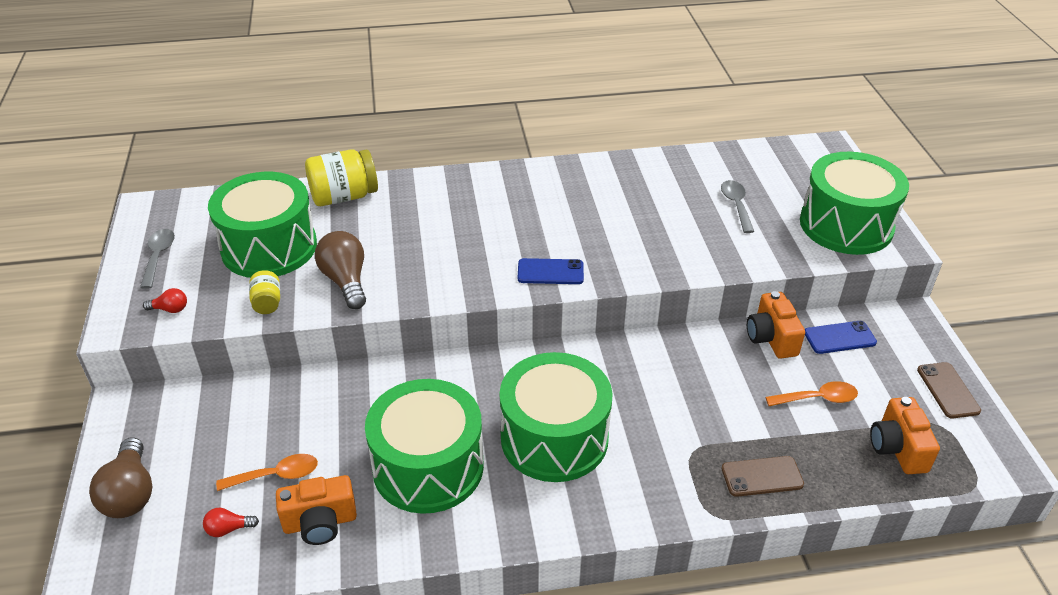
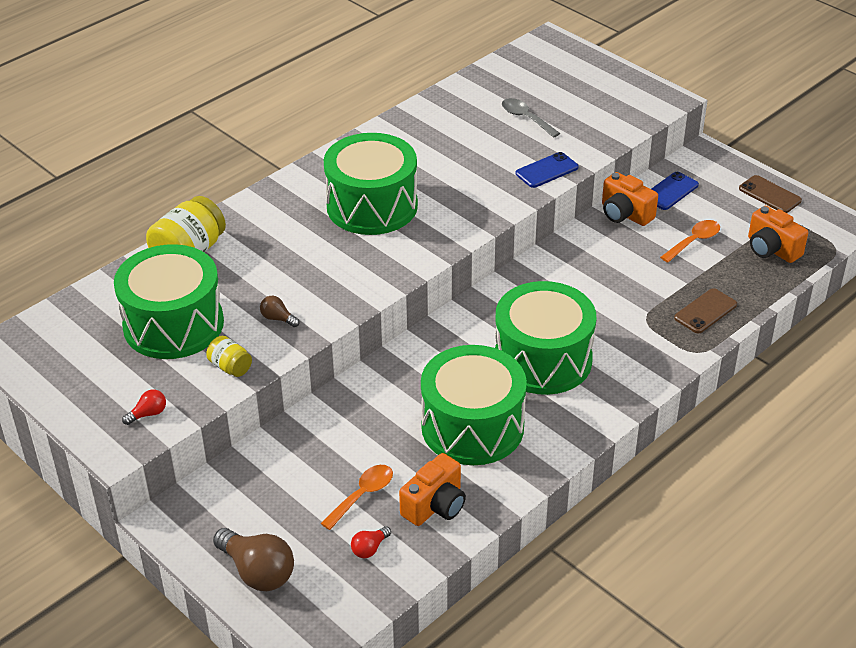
camera: 35 degrees left, 0 degrees up
(158, 257) = (77, 380): grey spoon -> none
(346, 281) = (278, 318): brown light bulb -> brown light bulb, size x0.49
(550, 272) = (438, 234): blue phone -> blue phone (547, 170)
(846, 225) = (619, 100): green drum -> green drum (372, 206)

